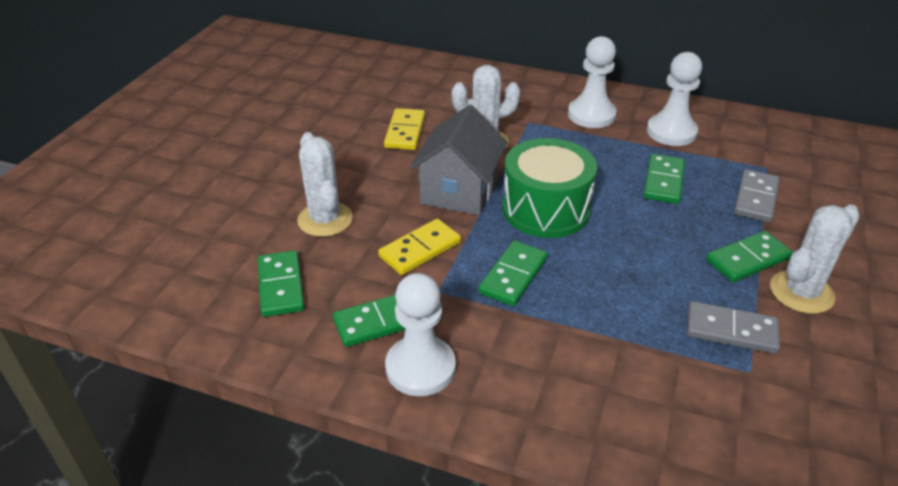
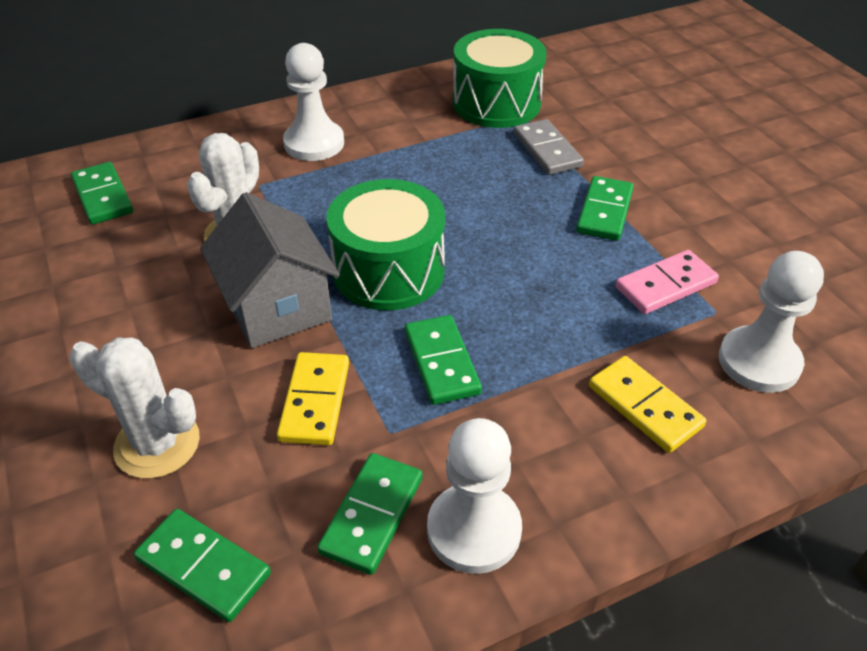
camera: 45 degrees left, 5 degrees up
(405, 132) = (126, 274): yellow domino -> yellow domino (644, 407)
(664, 181) = (458, 177): green domino -> green domino (103, 196)
(671, 132) = (408, 123): white pawn -> white pawn (759, 362)
(731, 330) = (666, 285): grey domino -> pink domino
(756, 150) = (496, 103): none -> green drum
(801, 292) = (670, 216): white cactus -> none

